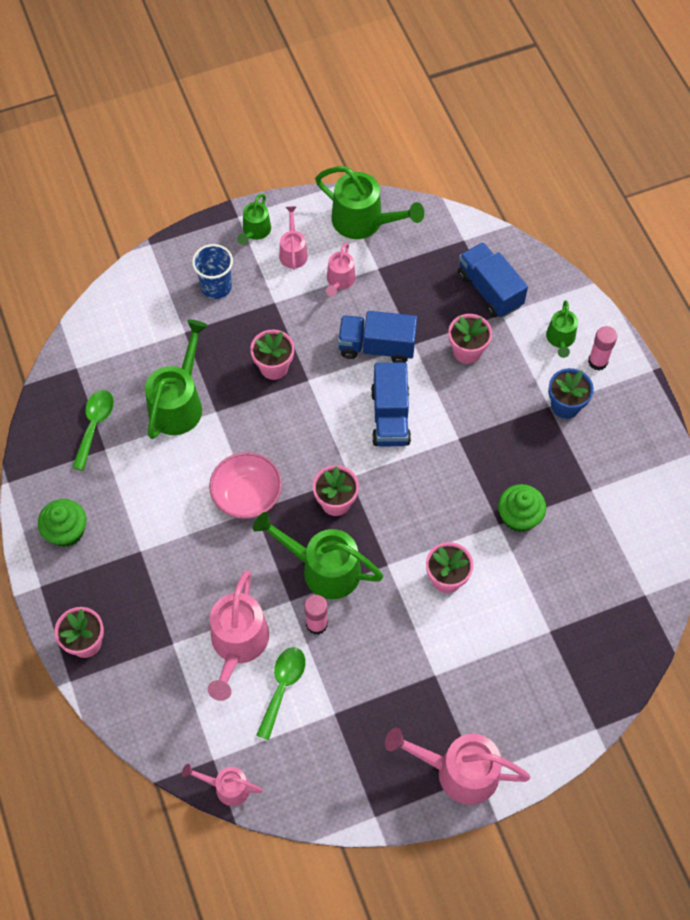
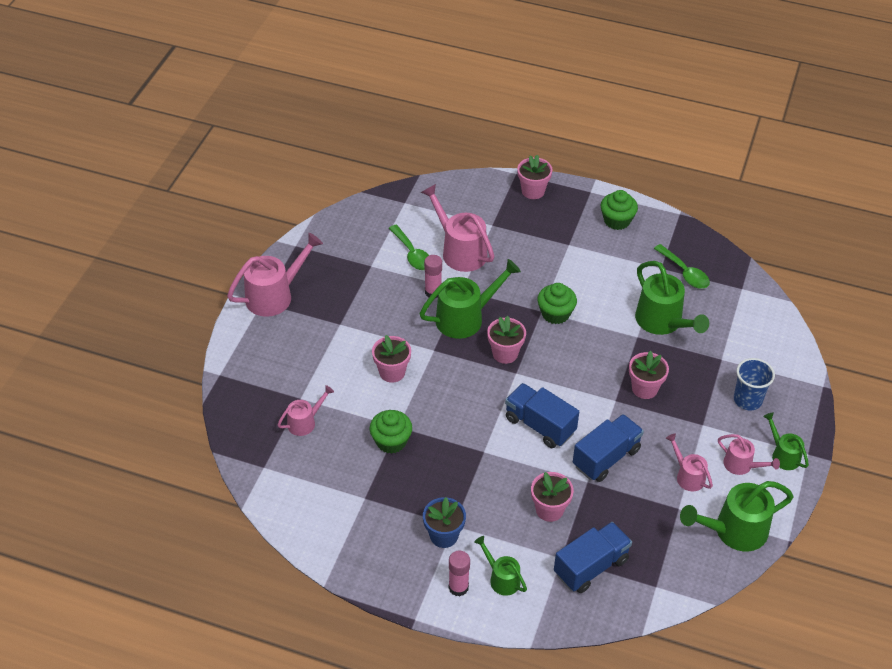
camera: 130 degrees right, 15 degrees down
(227, 787) = (383, 199): pink watering can -> pink watering can (305, 422)
(247, 496) = (555, 313): pink bowl -> green cupcake
(489, 290) = (591, 566): blue truck -> blue truck turned 45 degrees counterclockwise

